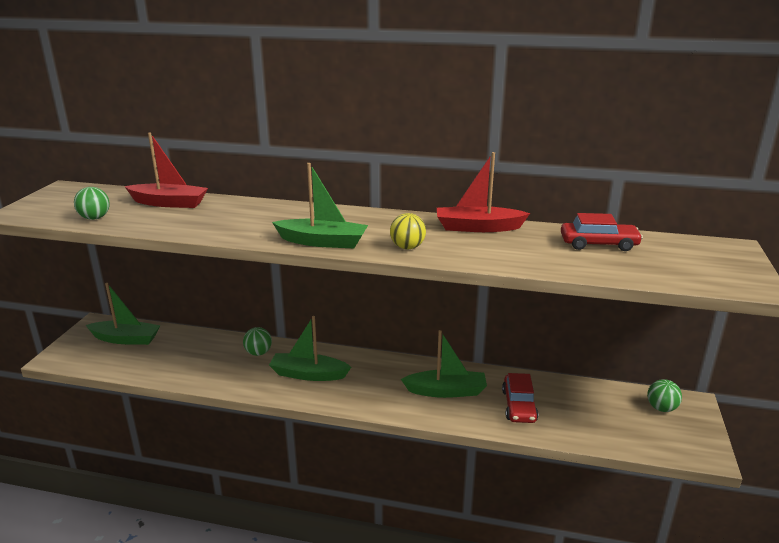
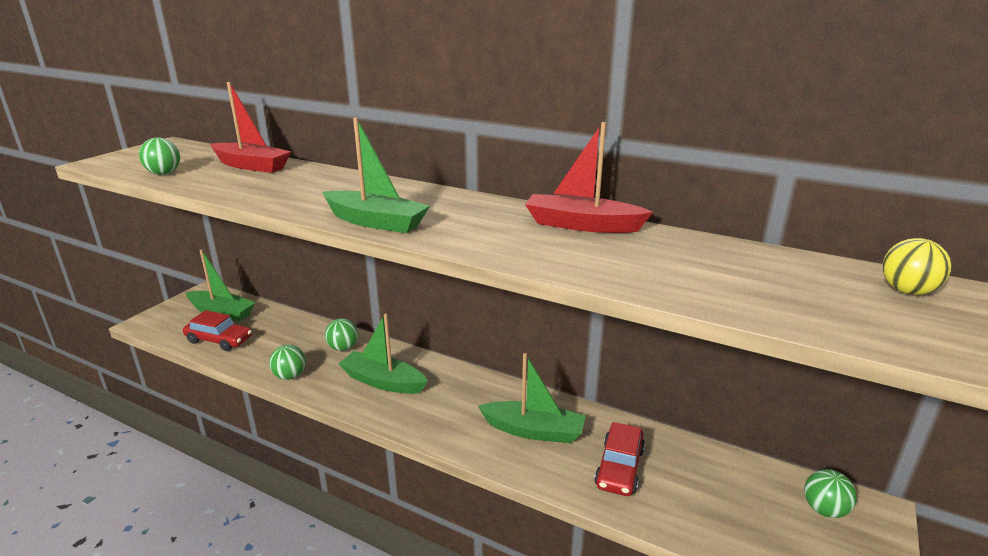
camera: 15 degrees right, 0 degrees up
(225, 382) = (290, 376): none -> green ball
(407, 247) = (473, 239): yellow ball -> yellow ball (907, 291)
(598, 244) = (741, 263): red car -> red car (219, 340)

